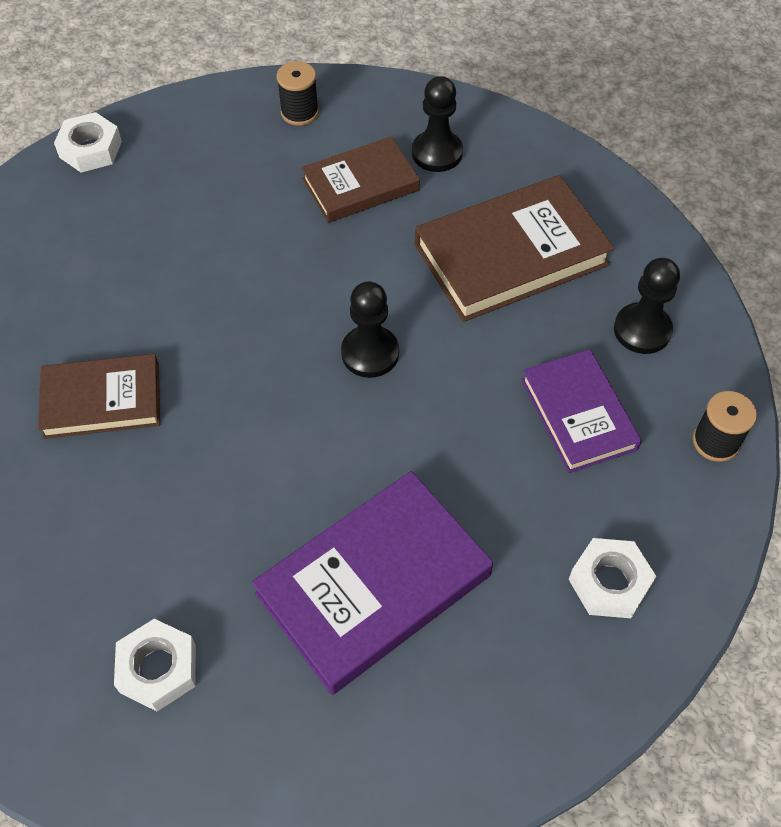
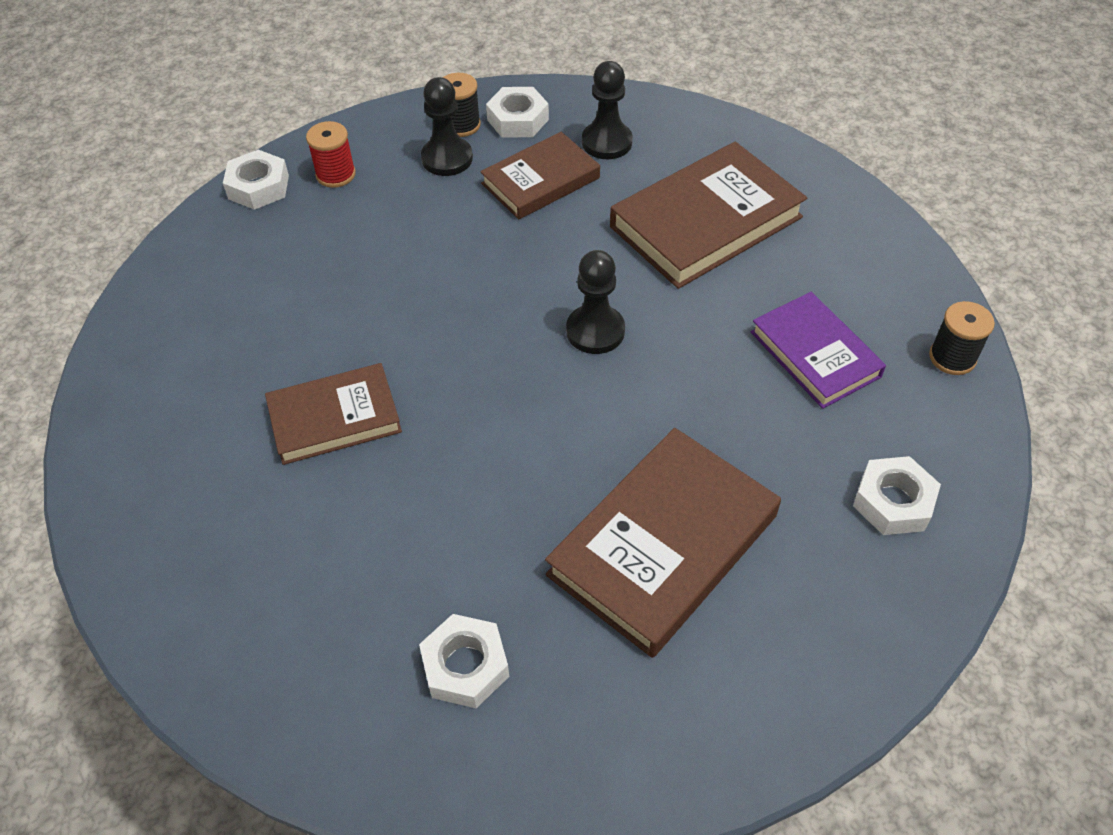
camera: 10 degrees left, 5 degrees down
(166, 147) = (335, 174): none -> red spool
(356, 115) = (517, 119): none -> white nut
(374, 585) = (663, 545): purple book -> brown book
(642, 330) = (851, 270): black pawn -> black pawn (447, 158)

